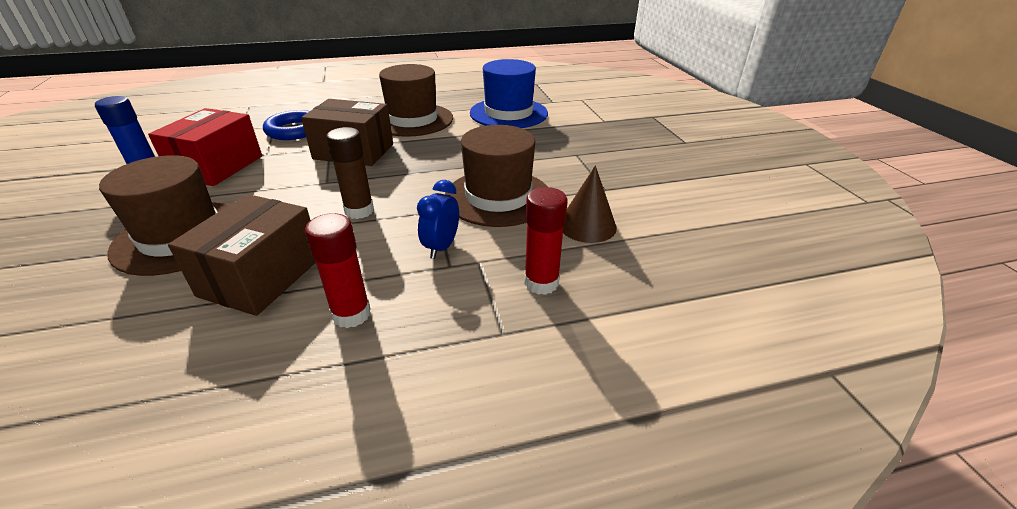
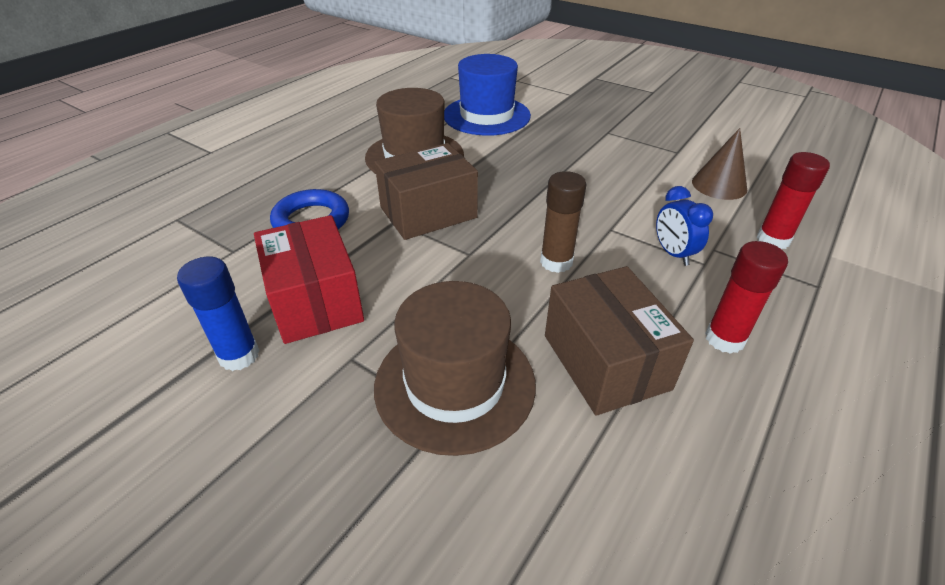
camera: 40 degrees left, 5 degrees up
(498, 197) = (628, 193): brown hat -> none

